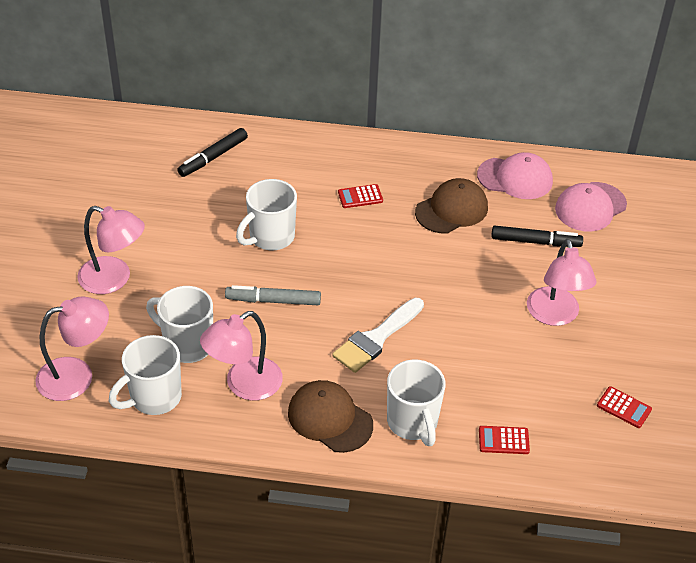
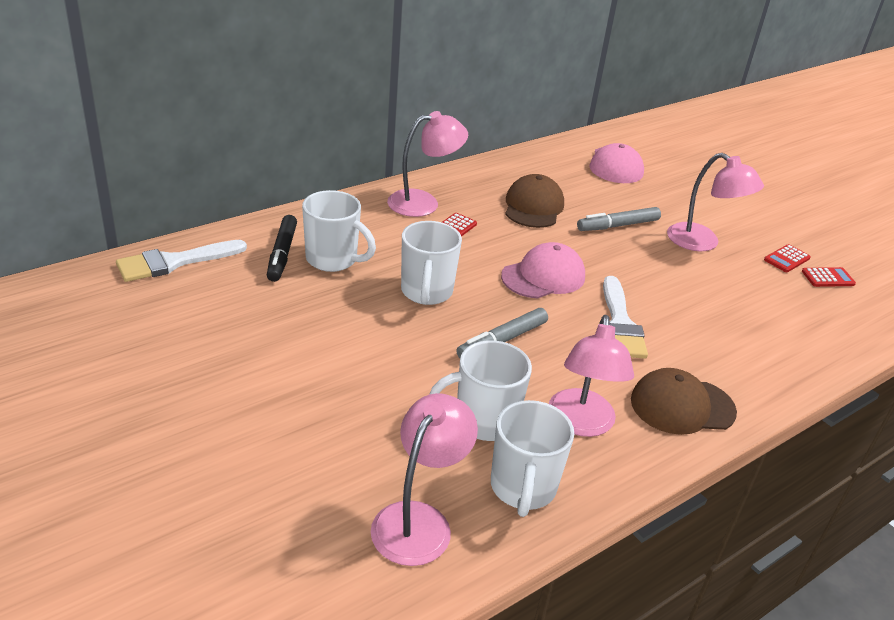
camera: 45 degrees left, 10 degrees down
(114, 279) = (329, 405): pink lamp -> pink lamp (423, 202)
(141, 130) = (174, 262): none -> white brush
(413, 423) = (737, 370): white mug -> white mug (333, 260)
(500, 262) = (617, 225): none -> grey marker
(503, 440) = (805, 343): red calculator -> red calculator (786, 259)
(515, 178) = (543, 168): pink cap -> pink cap (543, 276)
(535, 242) = (618, 202): black marker -> none

